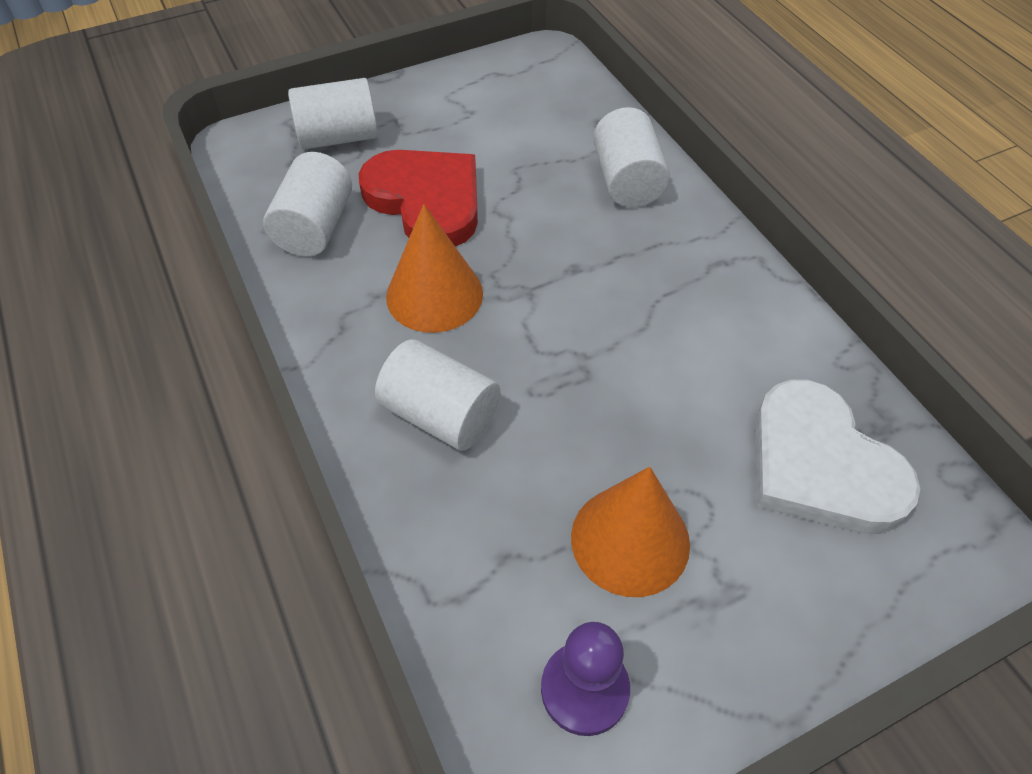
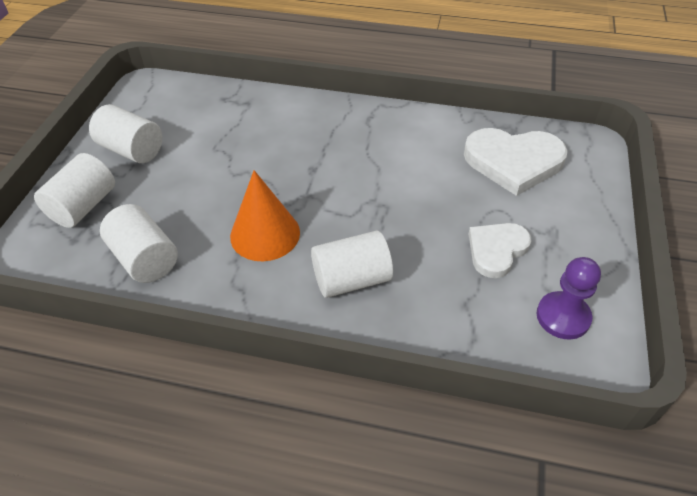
camera: 50 degrees left, 5 degrees down
(426, 201) = (190, 197): red heart -> none
(627, 181) = (278, 114): white cylinder -> white cylinder (132, 150)
(630, 540) = (496, 250): orange cone -> white heart

